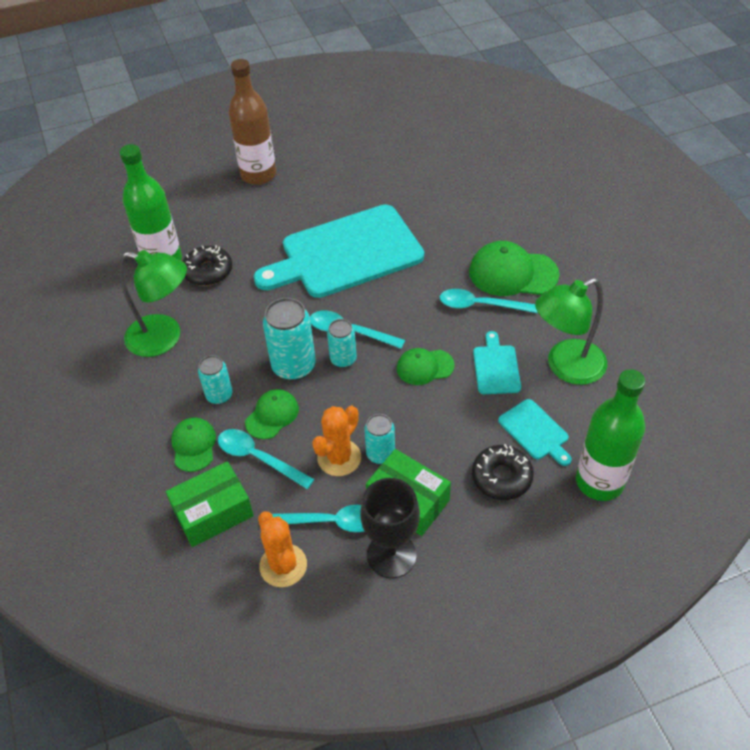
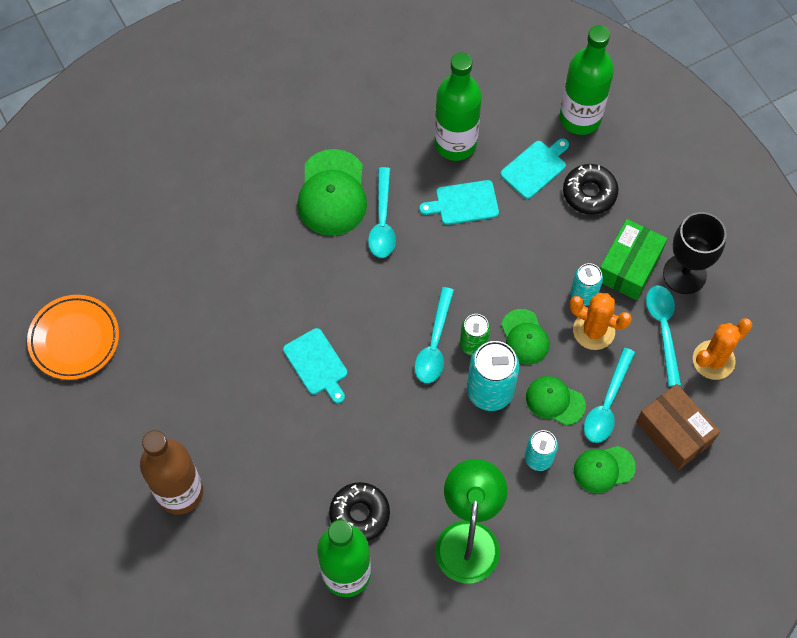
camera: 100 degrees left, 15 degrees up
(213, 512) = (674, 432): green box -> brown box
(343, 359) = (473, 344): turquoise can -> green can
(346, 253) = (317, 364): turquoise cutting board -> turquoise cutting board, size x0.42
(394, 125) = (74, 339): none -> orange plate
(425, 367) = (472, 267): green cap -> green cap (524, 337)
(566, 367) = (455, 144): green lamp -> green bottle

